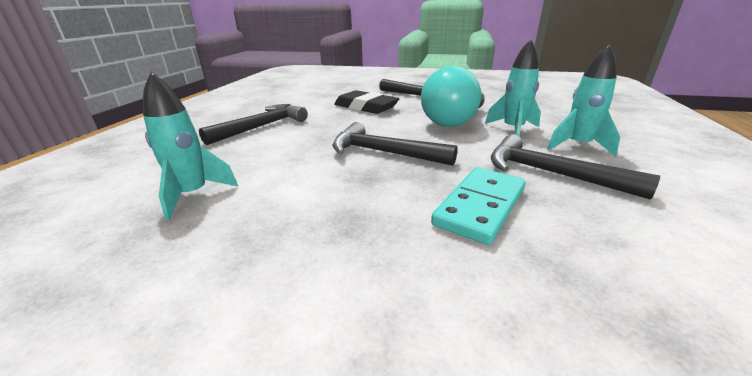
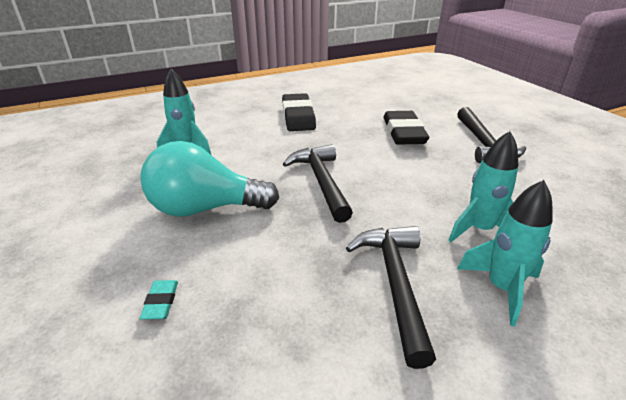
camera: 50 degrees right, 5 degrees up
(262, 126) = (298, 116): black hammer -> black eraser
(453, 121) = (445, 187): turquoise light bulb -> turquoise light bulb (205, 208)
(480, 206) = (282, 260): turquoise domino -> none
(489, 310) = (161, 302): none -> turquoise eraser

